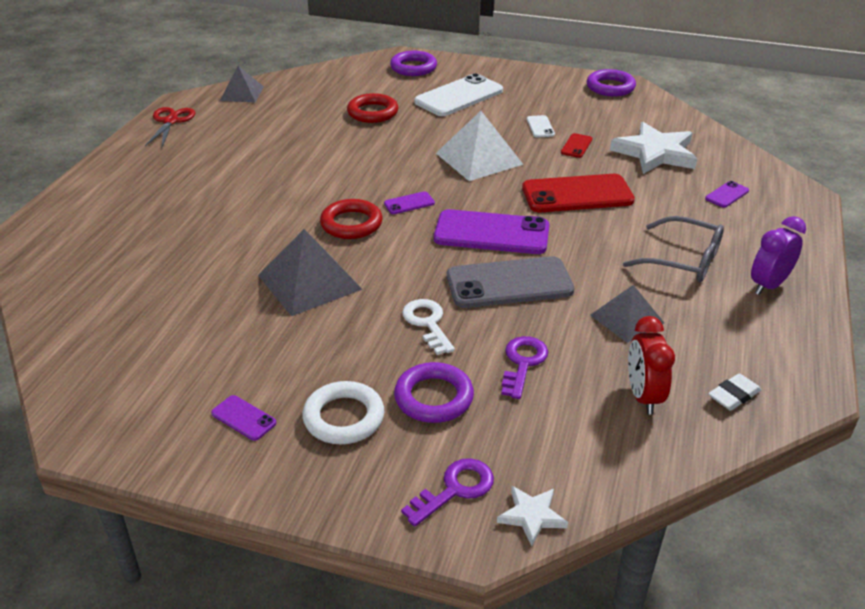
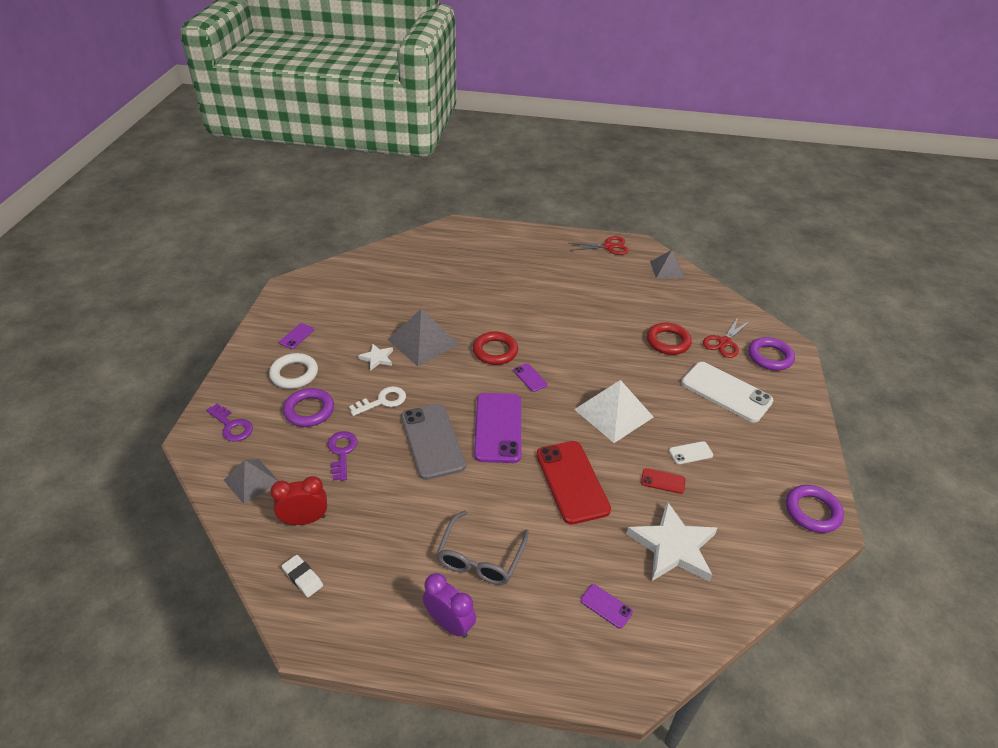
camera: 80 degrees right, 5 degrees up
(384, 84) = (724, 342): none -> red scissors
(522, 363) = (342, 452): purple key -> purple key turned 105 degrees counterclockwise
(531, 516) = (206, 461): white star -> white star (377, 358)
(627, 319) = (393, 513): grey pyramid -> grey pyramid (251, 481)

